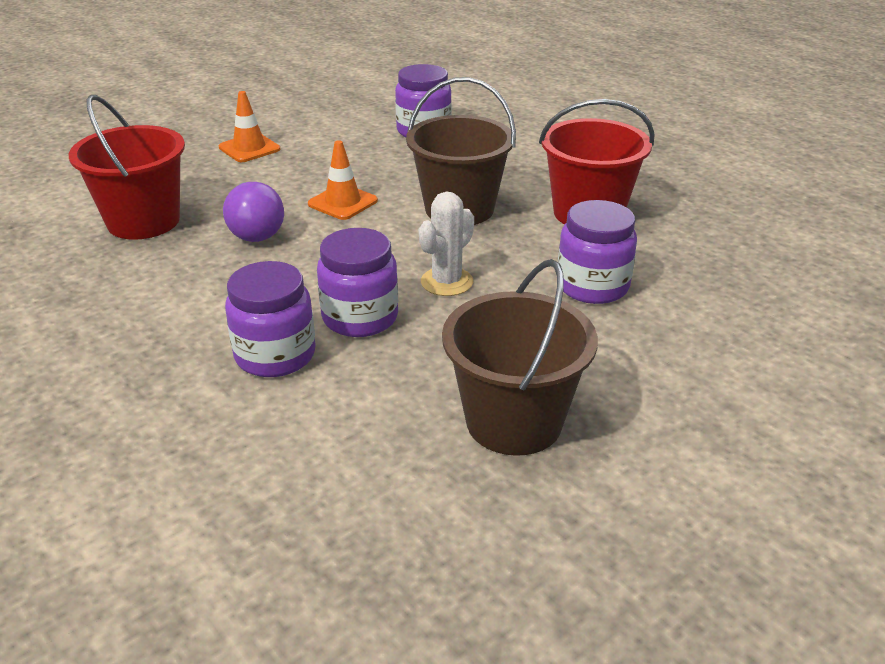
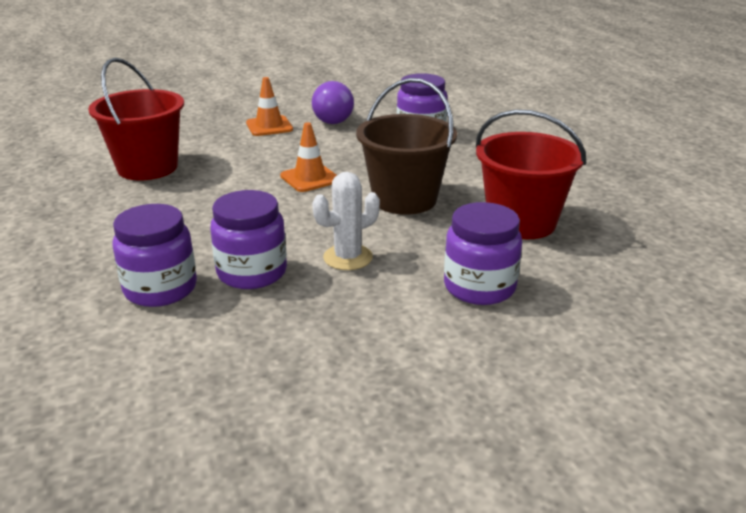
camera: 20 degrees right, 5 degrees down
(255, 229) = (225, 187): purple light bulb -> purple light bulb (334, 118)
(514, 421) = (315, 393): brown bucket -> none

